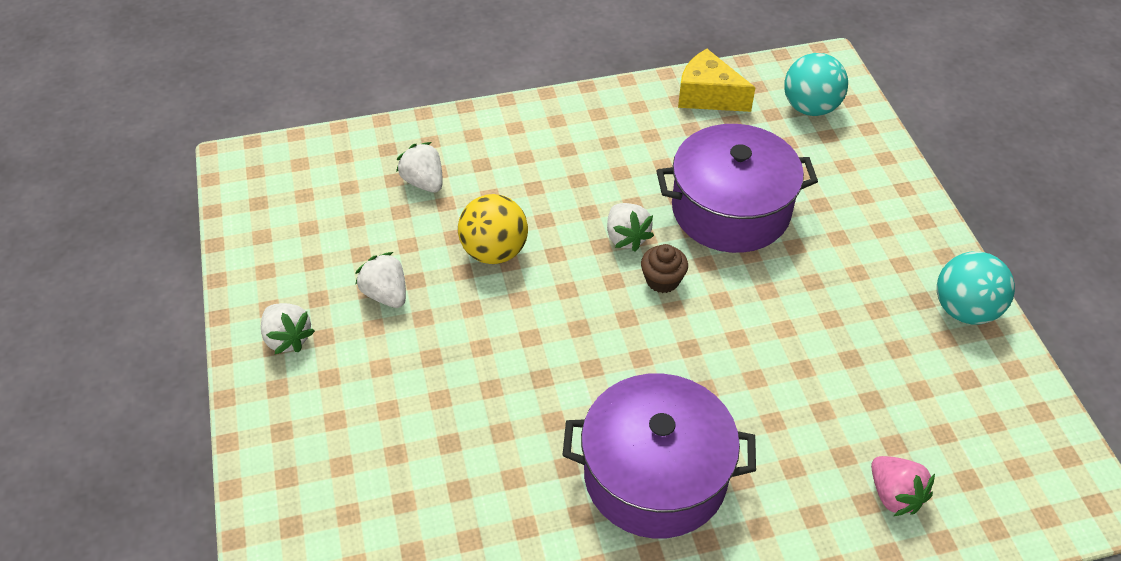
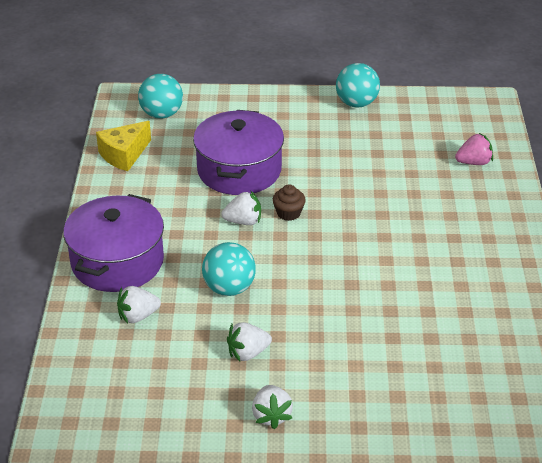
camera: 75 degrees left, 10 degrees down
(287, 338) = (271, 415): white strawberry -> white strawberry turned 105 degrees clockwise
(494, 252) = (229, 288): yellow ball -> turquoise ball
(655, 475) = (440, 248): purple pot -> purple pot (117, 261)

